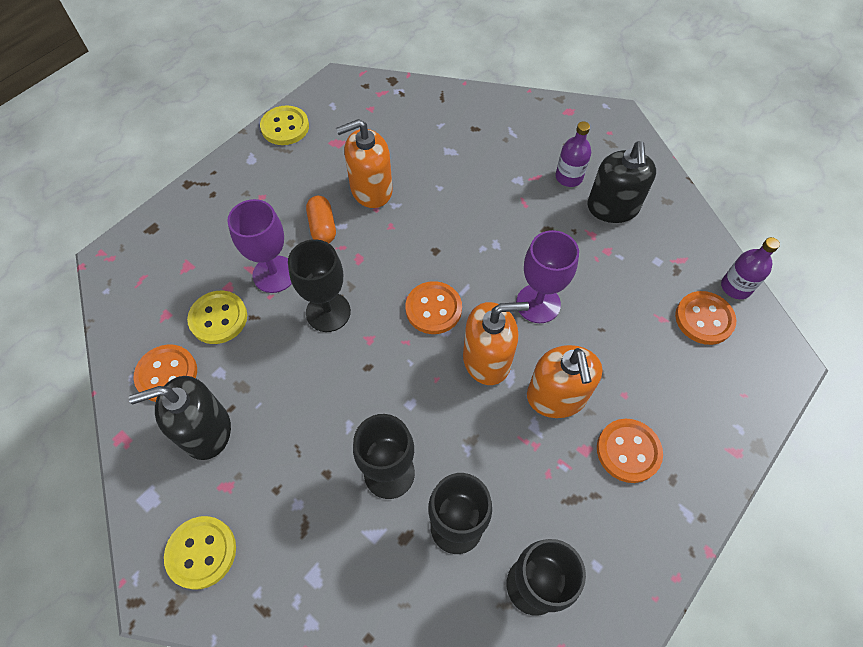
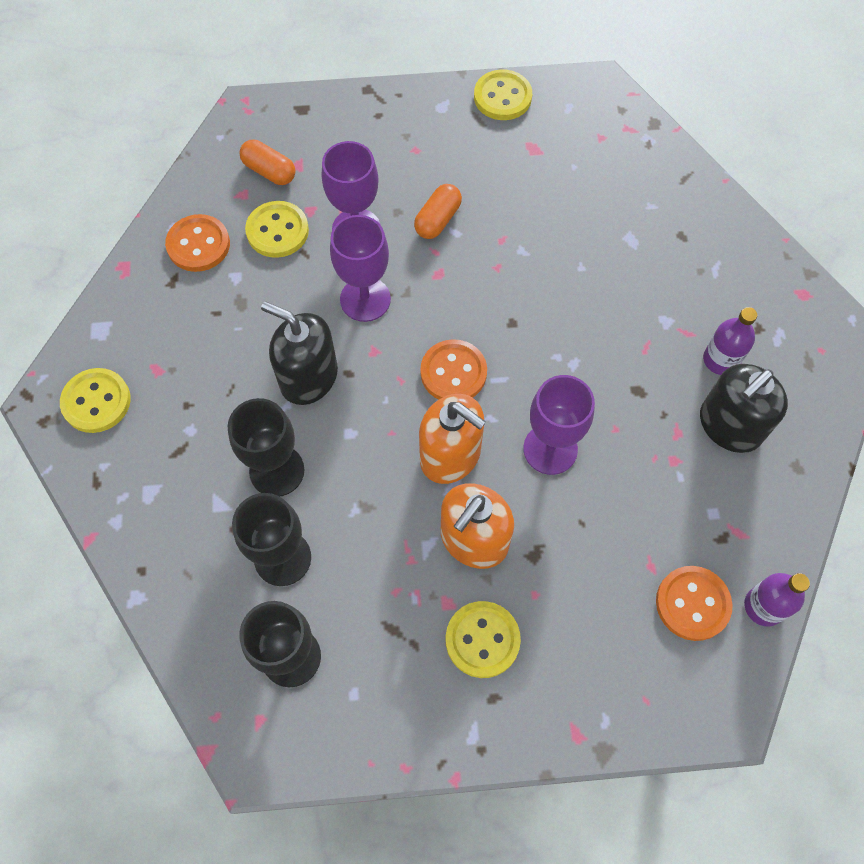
camera: 45 degrees right, 5 degrees up
(170, 285) = (269, 171): none -> orange capsule
(206, 431) = (183, 314): black soap dispenser -> black soap dispenser (308, 377)
(328, 312) = (365, 299): black goblet -> purple goblet
(371, 190) = (516, 219): orange soap dispenser -> none
(628, 451) = (482, 640): orange button -> yellow button

